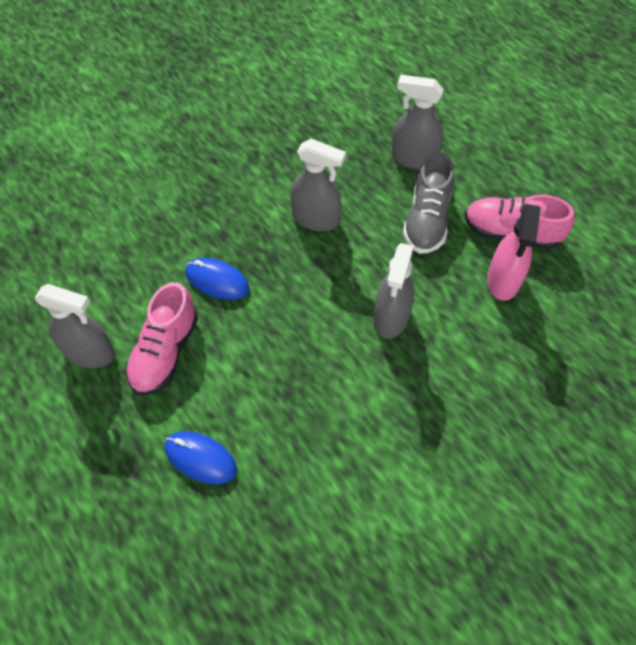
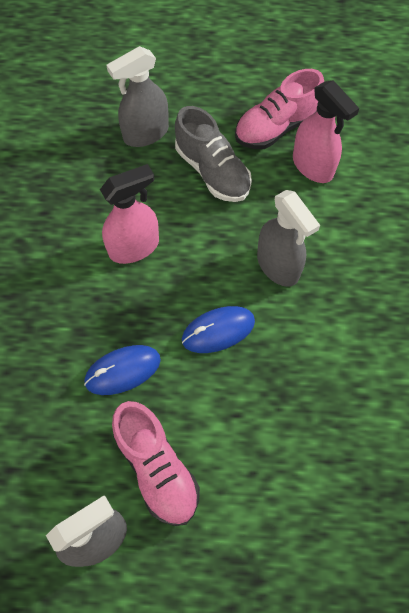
camera: 50 degrees left, 5 degrees up
(200, 458) = (287, 512): blue mouse -> blue mouse (218, 330)
(315, 219) = (134, 247): grey spray bottle -> pink spray bottle

